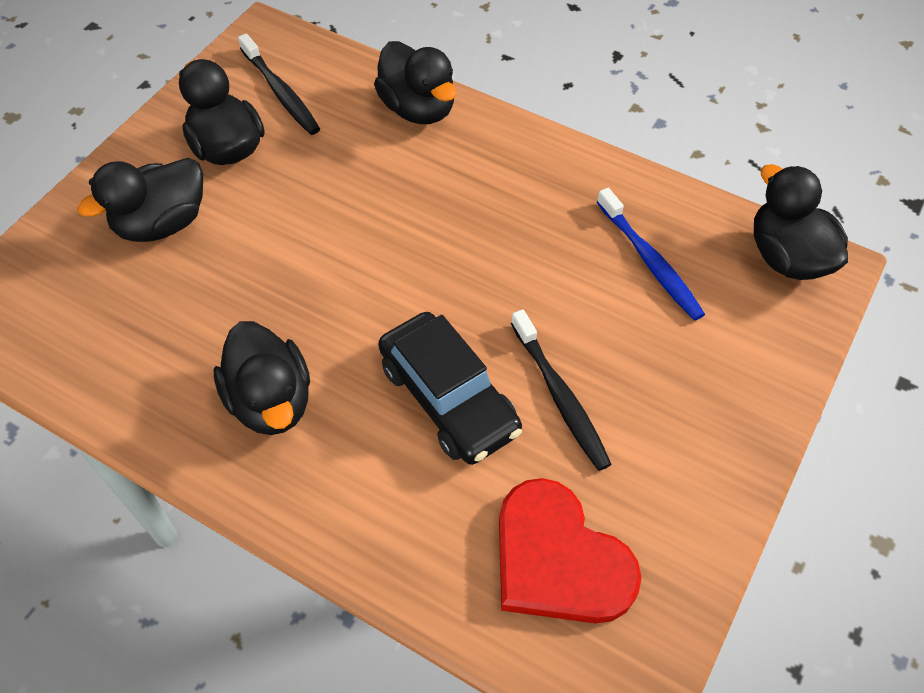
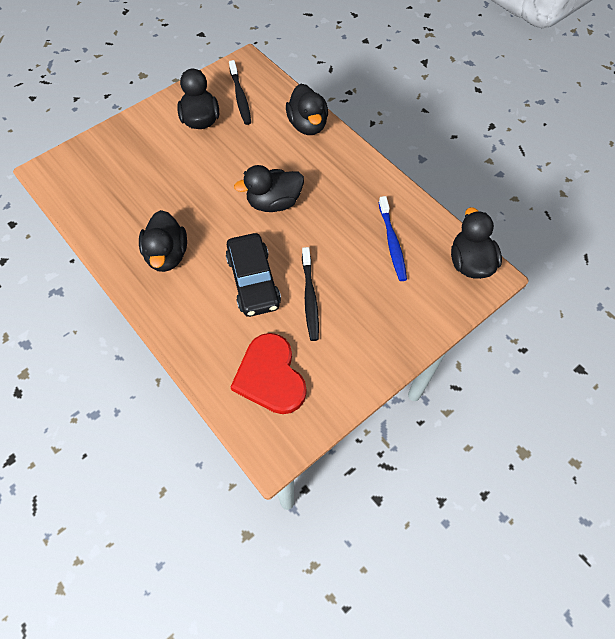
camera: 20 degrees right, 5 degrees up
(162, 223) = (152, 151): black duck -> black duck (274, 203)

